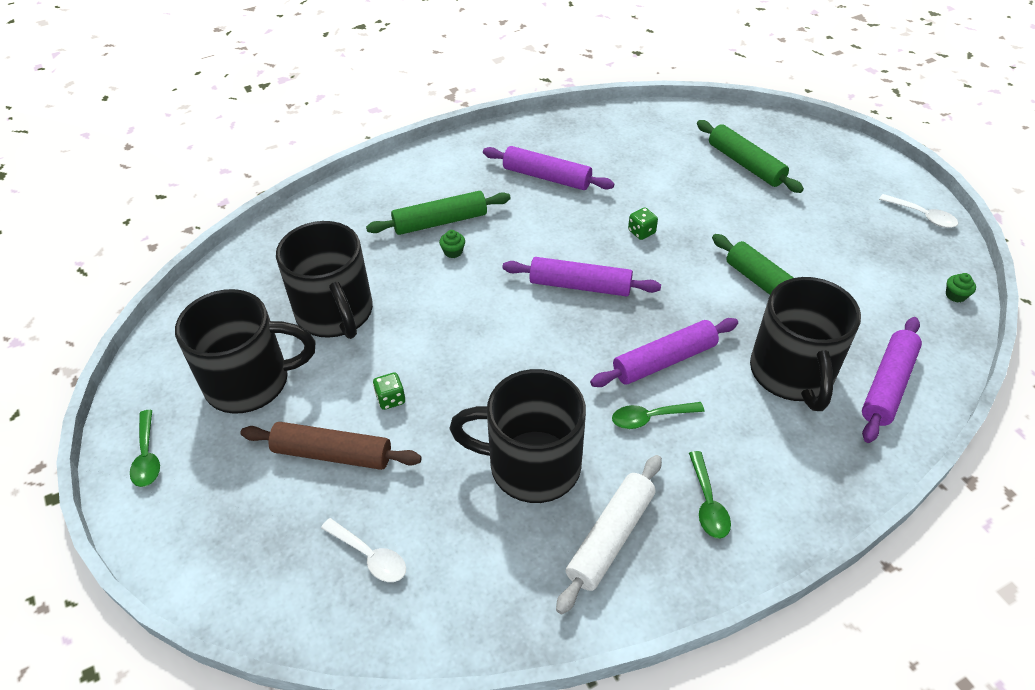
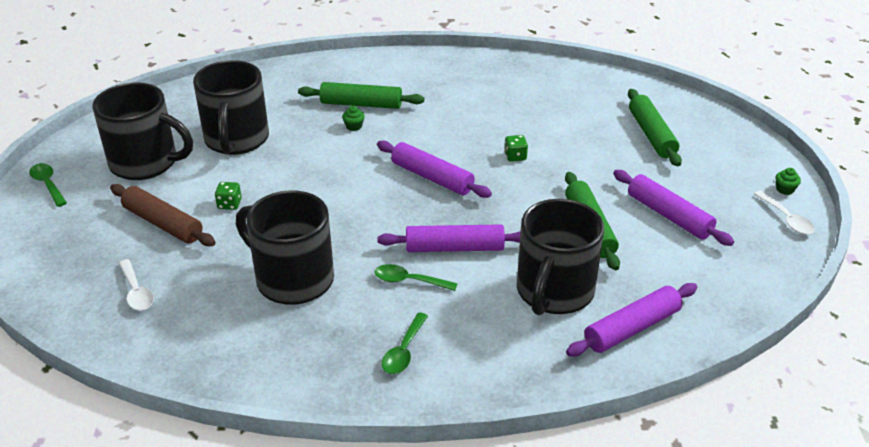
camera: 25 degrees right, 10 degrees down
(147, 456) = (48, 184): green spoon -> green spoon turned 135 degrees clockwise
(547, 177) = (470, 97): purple rolling pin -> purple rolling pin (669, 215)
(610, 537) = (310, 344): white rolling pin -> none
(955, 295) = (761, 286): green cupcake -> green cupcake (785, 189)

